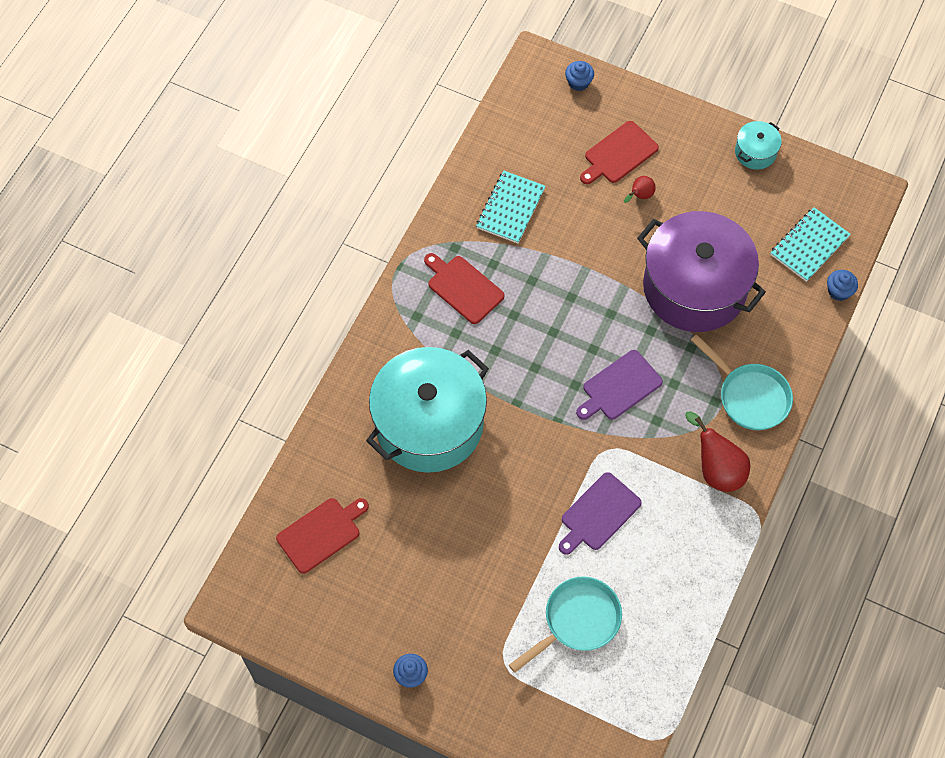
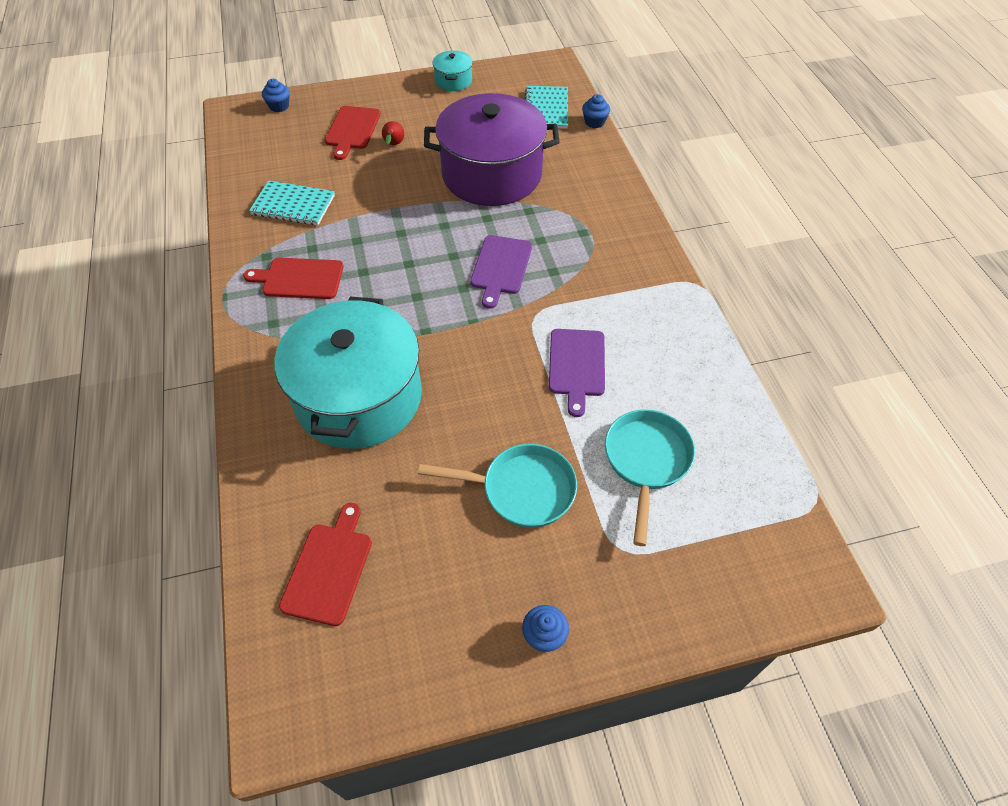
camera: 40 degrees left, 10 degrees down
(510, 208) = (293, 205): turquoise notebook -> turquoise notebook turned 60 degrees counterclockwise
(716, 469) = (632, 274): red pear -> none
(749, 396) = (604, 214): turquoise pan -> turquoise pan (521, 489)

